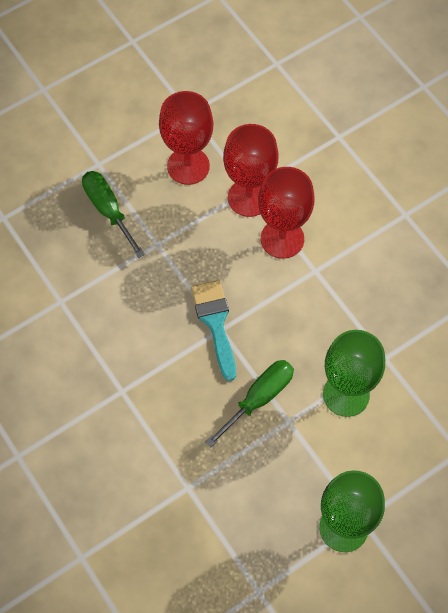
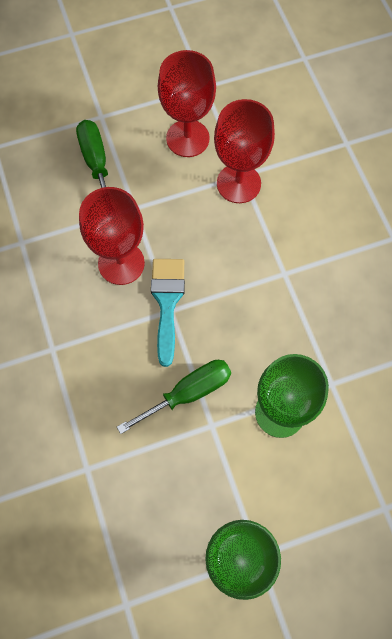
camera: 15 degrees right, 5 degrees up
(282, 239) = (260, 233): red goblet -> red goblet (121, 263)

